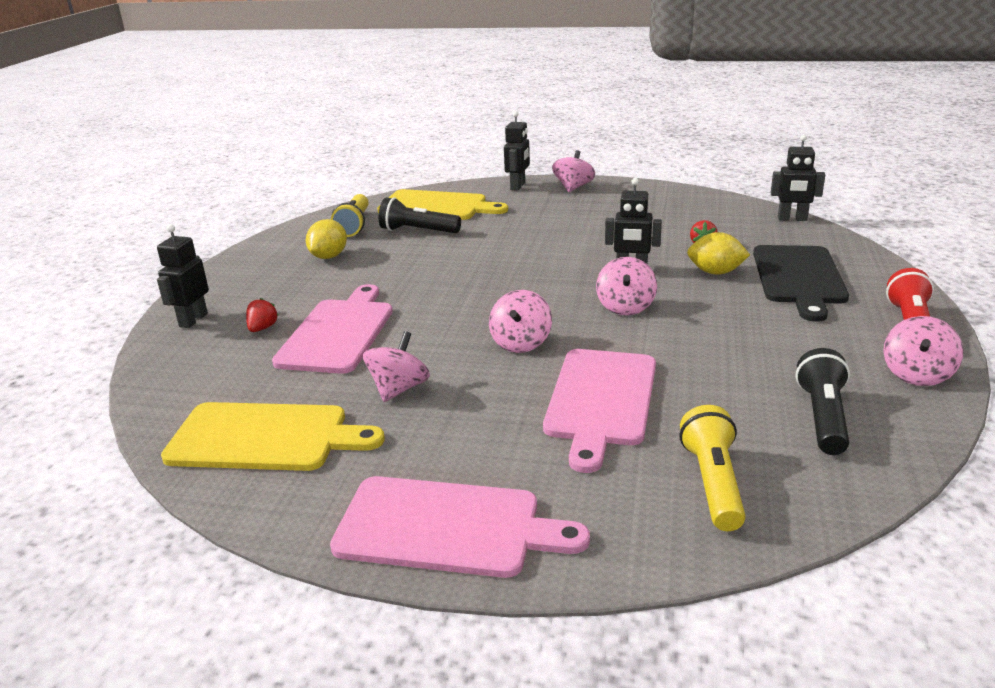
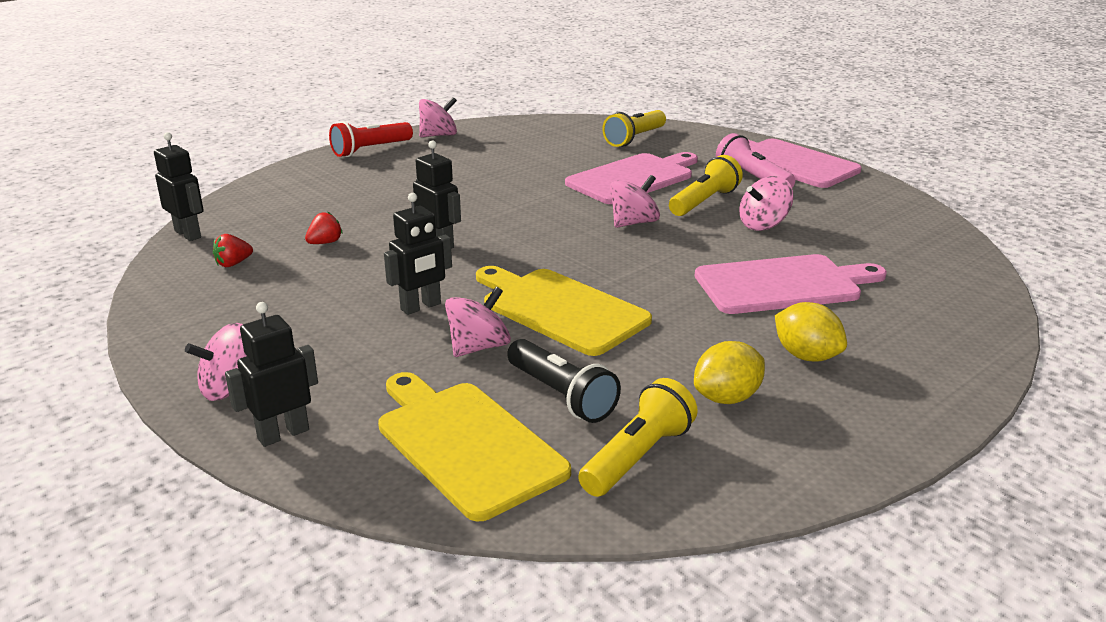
camera: 145 degrees left, 0 degrees up
(193, 320) = (947, 359): black robot -> black robot (421, 307)
(262, 328) = (862, 317): red strawberry -> red strawberry (233, 264)
(265, 437) = (885, 228): yellow cutting board -> yellow cutting board (560, 309)
(338, 333) = (783, 284): pink cutting board -> pink cutting board turned 150 degrees counterclockwise
(470, 463) = (752, 178): none -> pink flashlight
(486, 396) = (704, 202): none -> yellow flashlight
(625, 307) = (510, 218): pink spinning top -> pink spinning top (478, 347)
(715, 272) = (383, 217): yellow lemon -> yellow lemon (806, 356)
(799, 278) = (342, 192): black cutting board -> none
(823, 417) = (530, 138): black flashlight -> none

